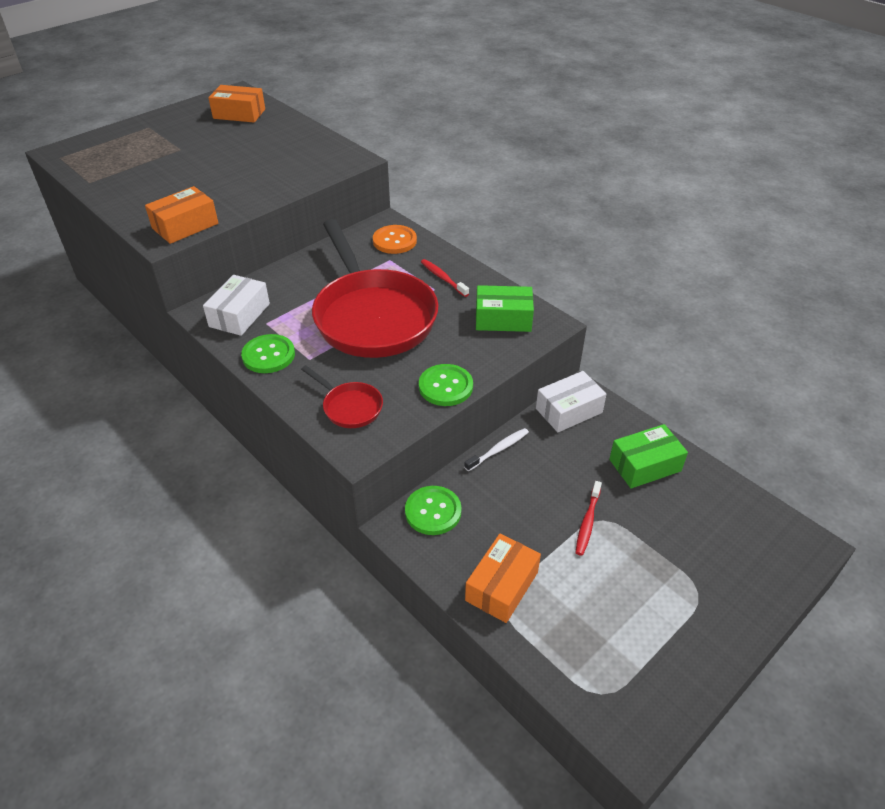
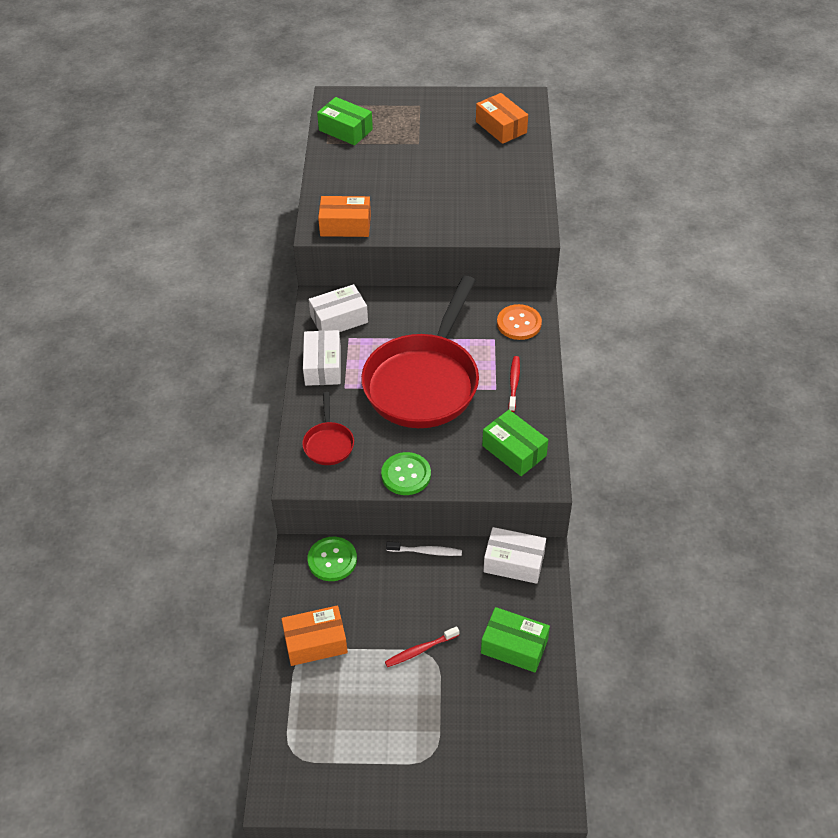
camera: 45 degrees right, 5 degrees up
(97, 167) = (345, 130): none -> green box
(268, 355) = (323, 366): green button -> white box

